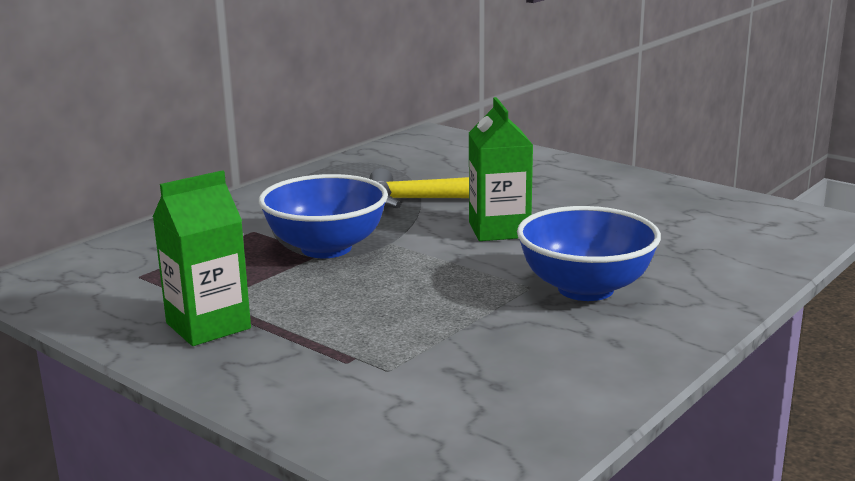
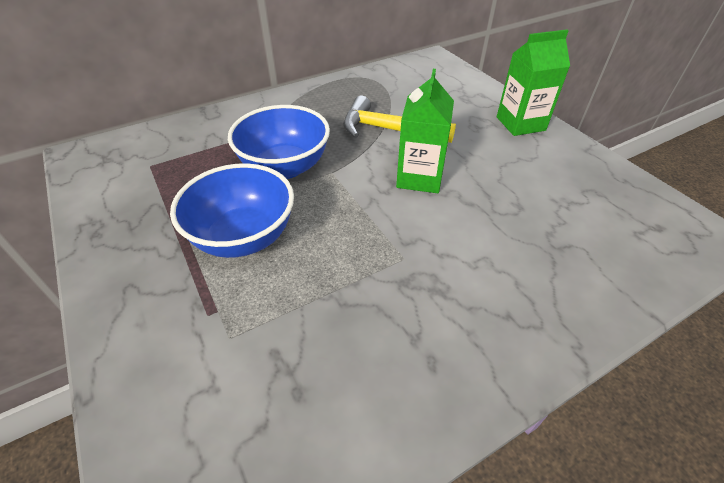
camera: 20 degrees right, 25 degrees up
(208, 326) = (149, 236): green carton -> green carton (520, 124)
(585, 289) = (446, 275): blue bowl -> blue bowl (244, 237)

